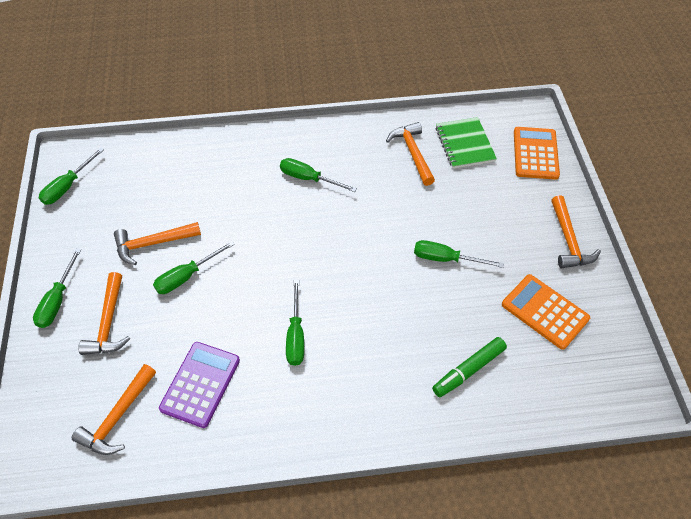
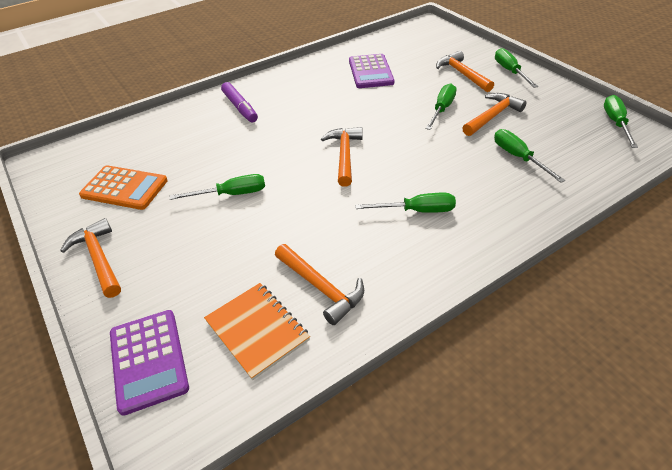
camera: 155 degrees right, 10 degrees down
(118, 417) = (403, 49): orange hammer -> orange hammer (344, 155)
(295, 335) = (329, 109): green screwdriver -> green screwdriver (518, 157)
(392, 391) = (240, 107): none -> purple marker
(464, 144) = (257, 330): green notebook -> orange notebook
(468, 370) = (186, 133): green marker -> none
(535, 153) = (148, 360): orange calculator -> purple calculator

